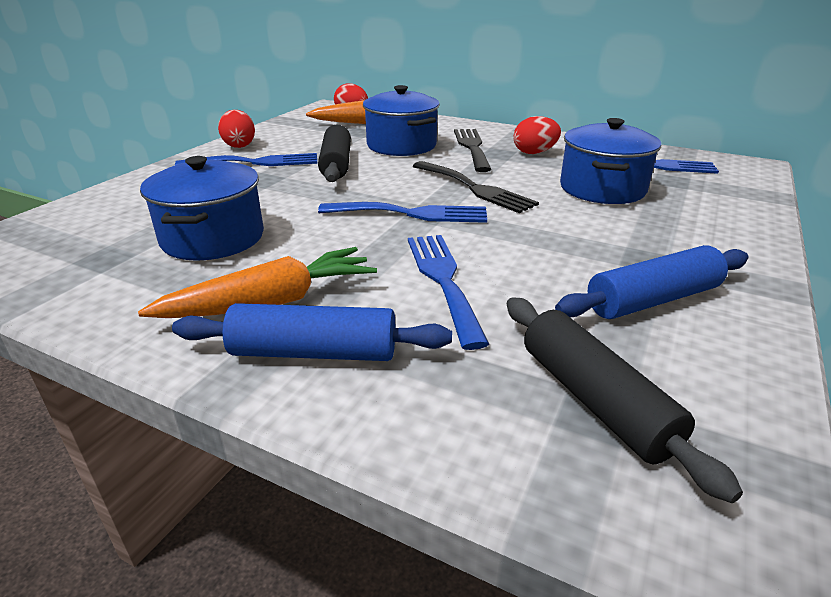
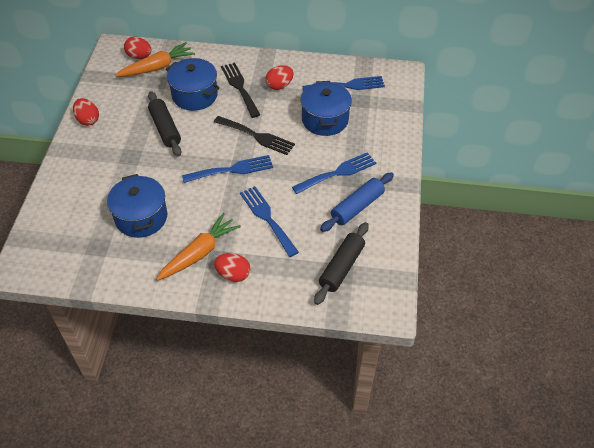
camera: 20 degrees left, 20 degrees up
(256, 162) = (114, 139): blue fork -> blue fork (338, 173)
(314, 352) = (233, 274): blue rolling pin -> red egg
(595, 401) = (341, 267): black rolling pin -> black rolling pin turned 75 degrees clockwise

